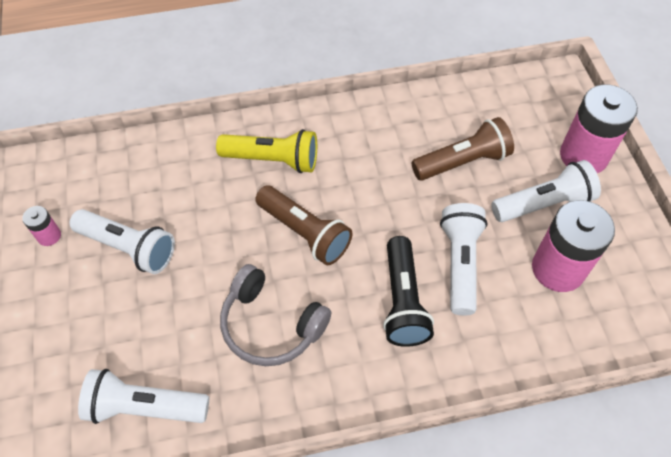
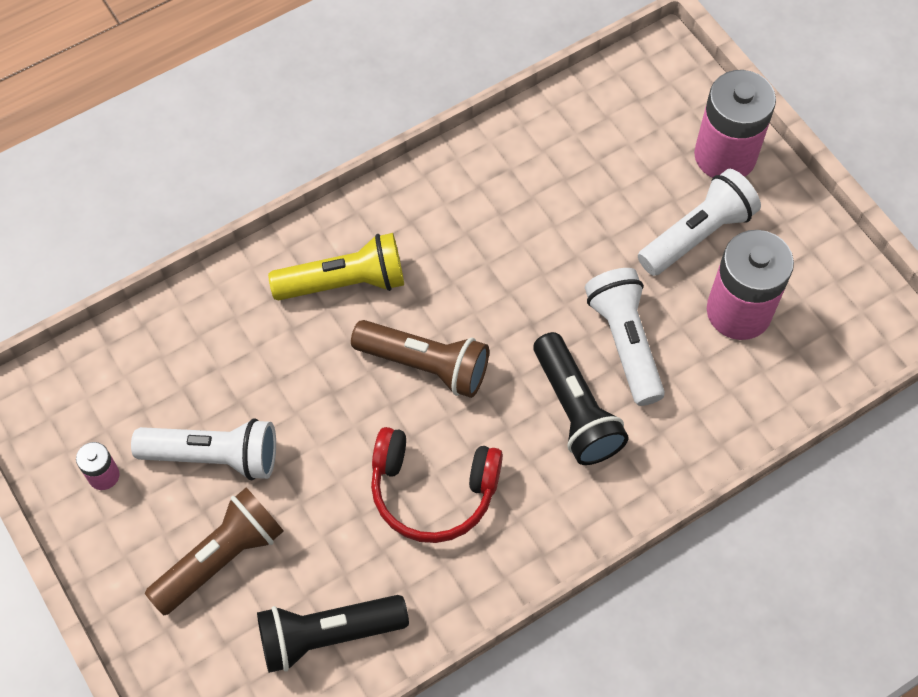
camera: 20 degrees left, 5 degrees up
(145, 407) = (328, 635): white flashlight -> black flashlight
(271, 325) = (433, 491): grey headphones -> red headphones
(462, 162) = (582, 209): brown flashlight -> brown flashlight (221, 558)

